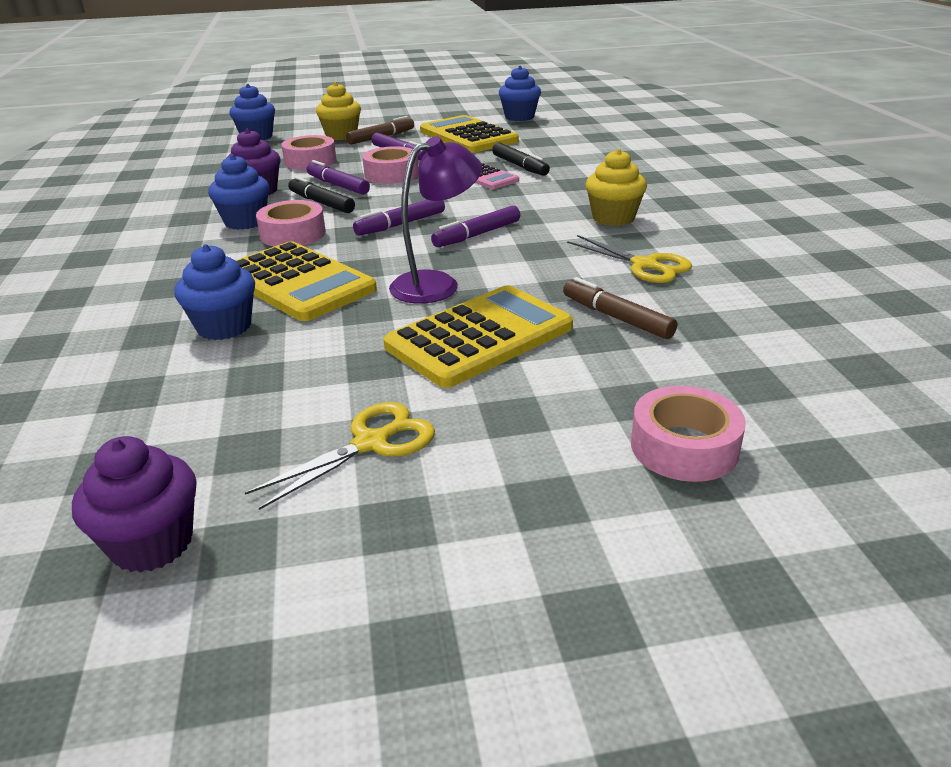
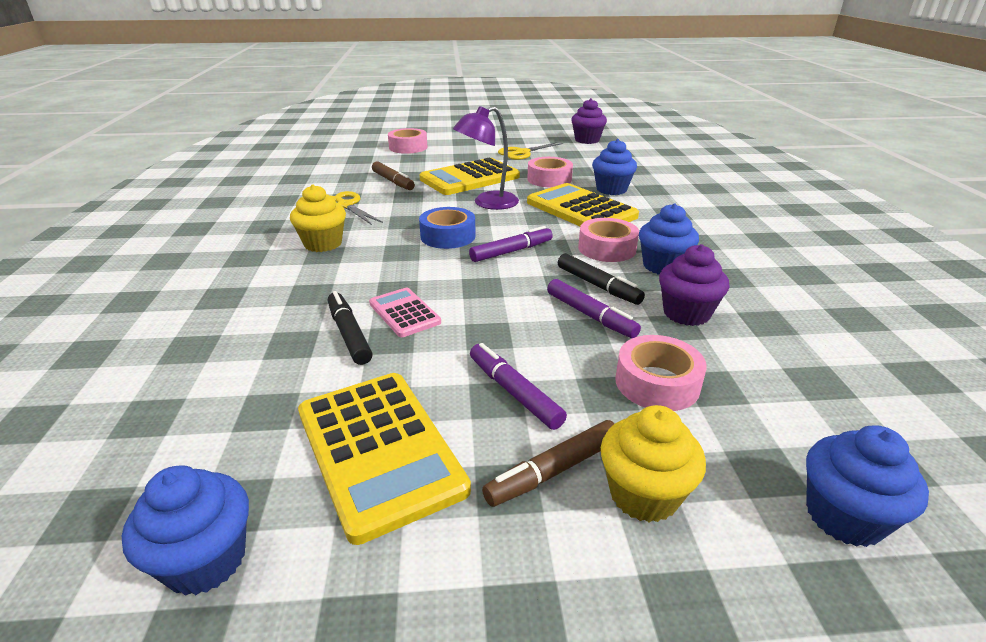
camera: 175 degrees left, 0 degrees up
(391, 174) = (524, 333): pink tape -> pink tape (549, 179)
(477, 235) = (448, 236): purple marker -> blue tape

